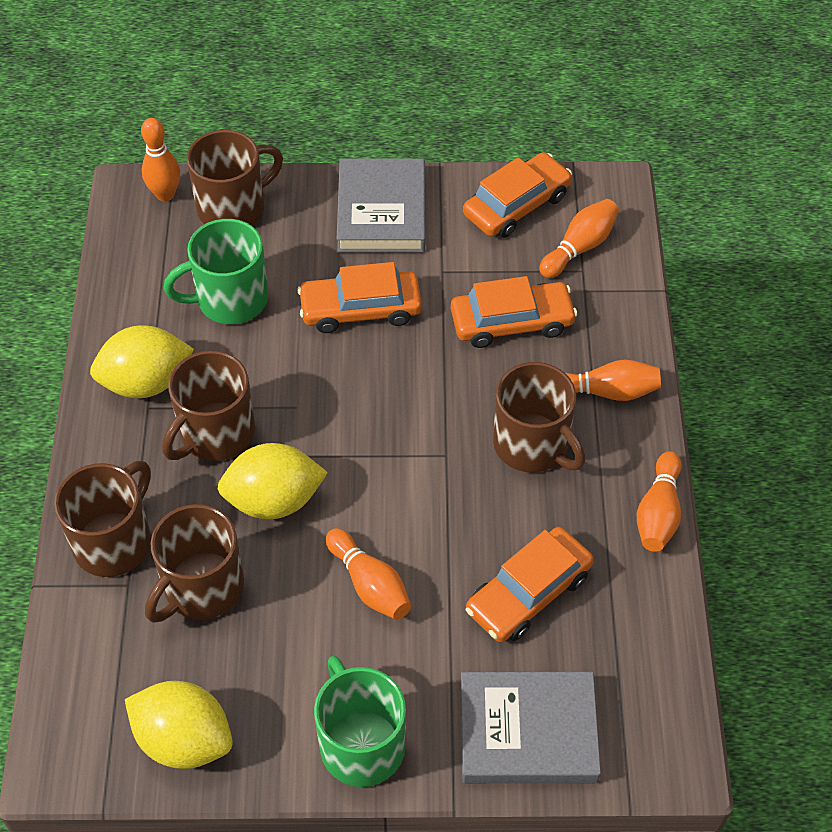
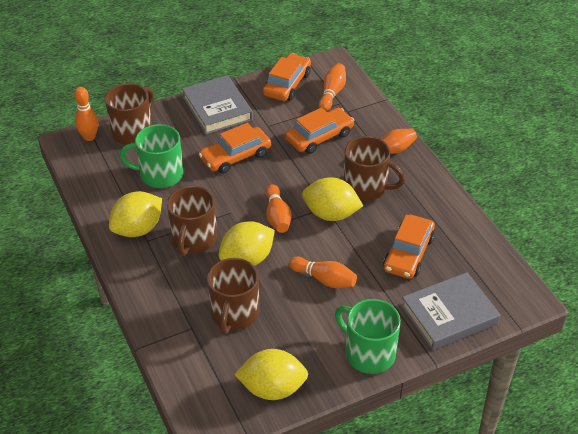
camera: 25 degrees left, 10 degrees down
(114, 541) = (170, 310): brown mug -> none
(230, 299) = (160, 175): green mug -> green mug turned 45 degrees clockwise
(447, 471) = (331, 214): none -> yellow lemon
(658, 513) = (448, 196): orange bowling pin -> orange bowling pin (277, 216)

